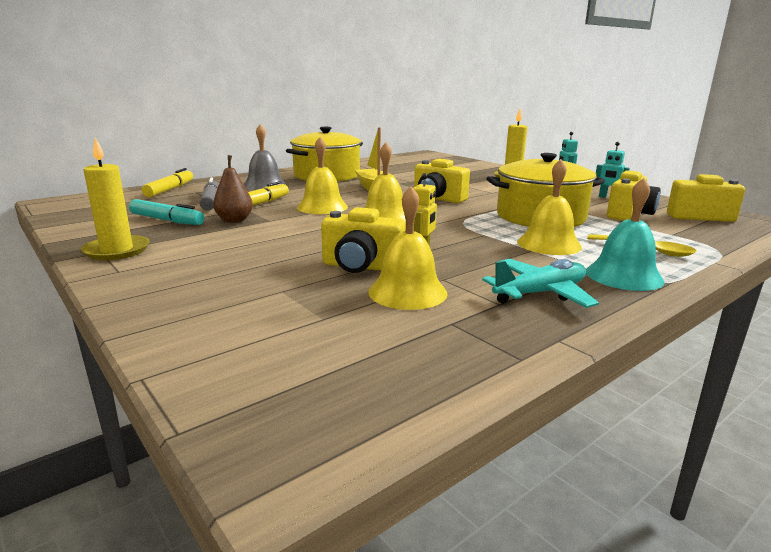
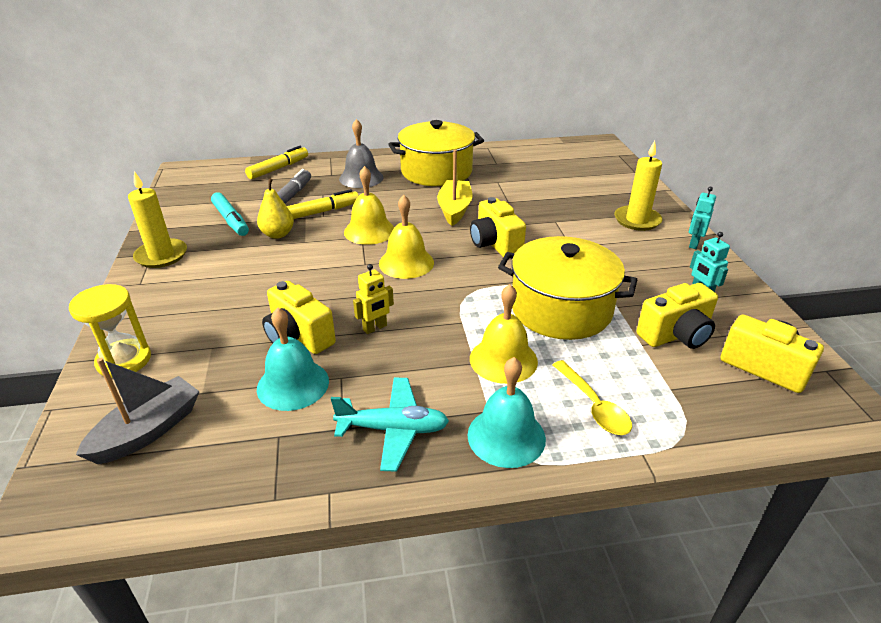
camera: 30 degrees right, 15 degrees up
(187, 321) = (124, 360): none -> yellow hourglass
(234, 220) = (278, 234): brown pear -> yellow pear
(306, 357) = (148, 430): none -> grey boat
(407, 292) = (293, 384): yellow bell -> turquoise bell

